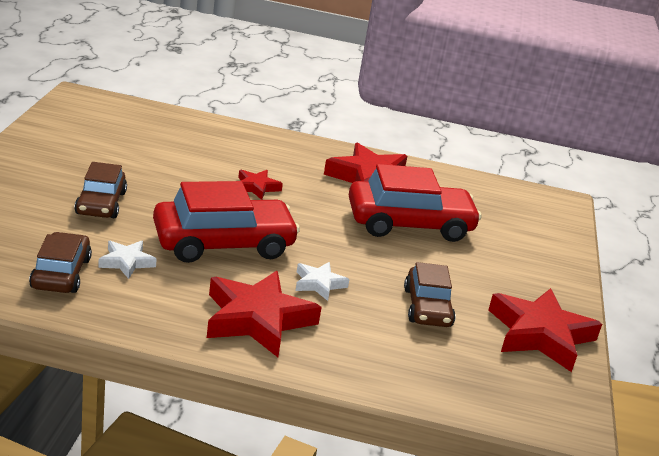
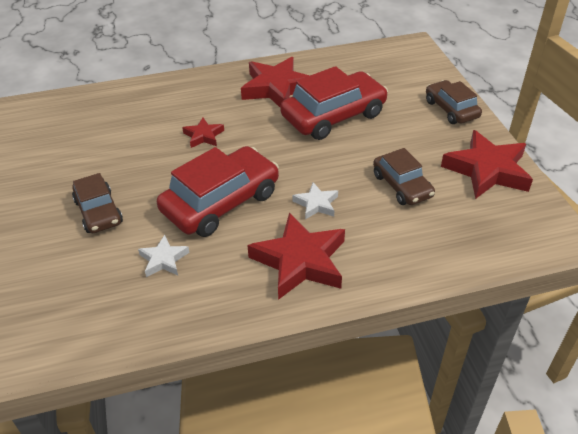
camera: 20 degrees left, 15 degrees up
(61, 273) = (122, 299): brown car -> brown car (451, 109)

